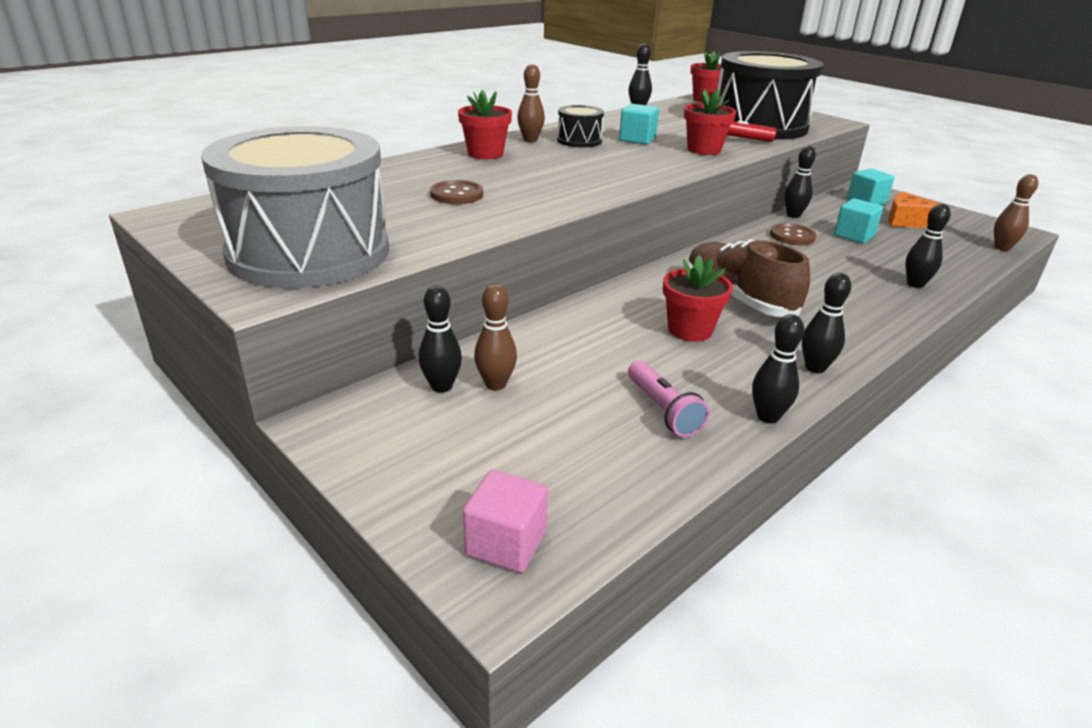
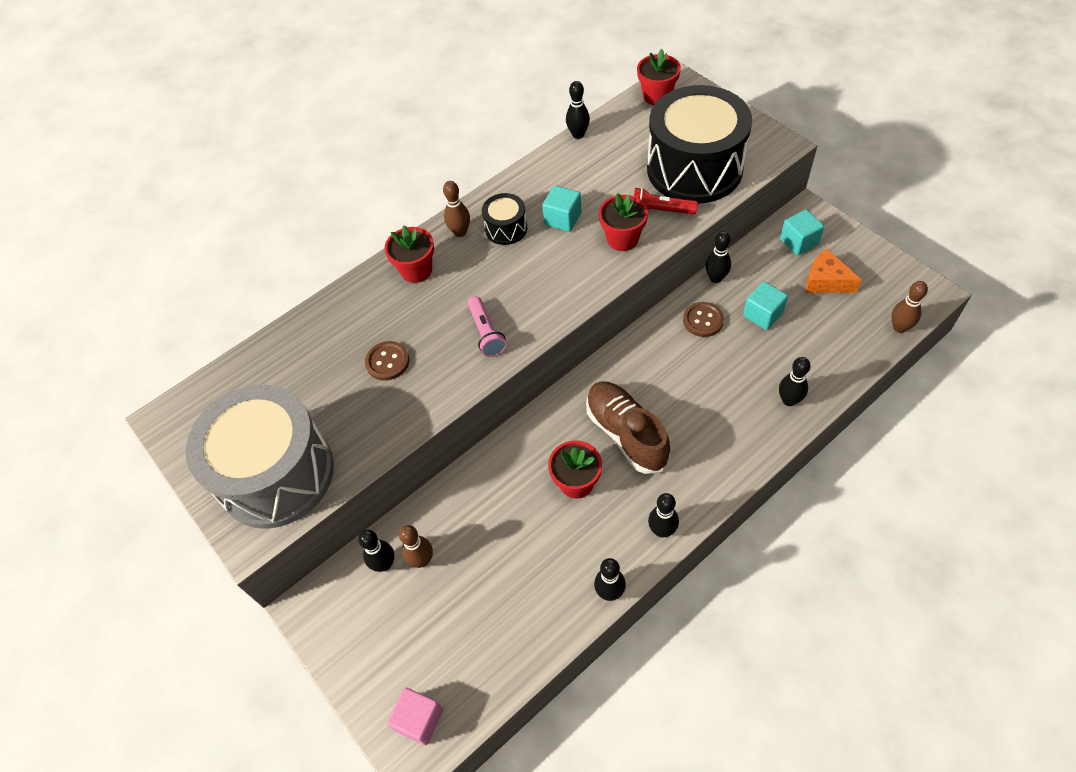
camera: 10 degrees right, 25 degrees up
(663, 410) = (536, 587): pink flashlight -> pink flashlight (486, 333)

